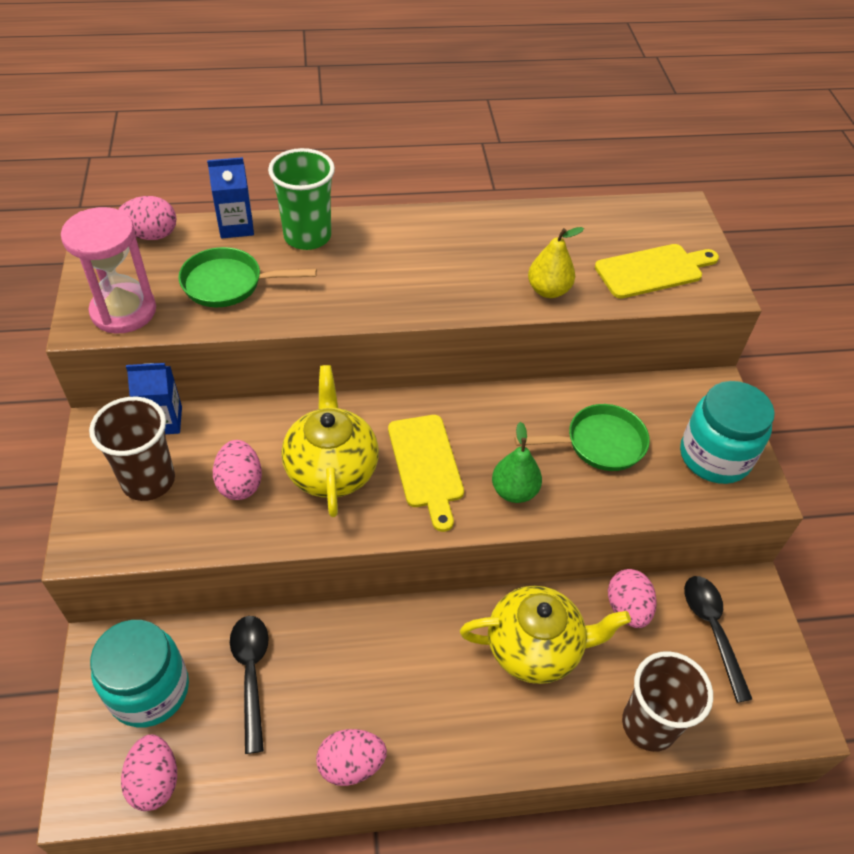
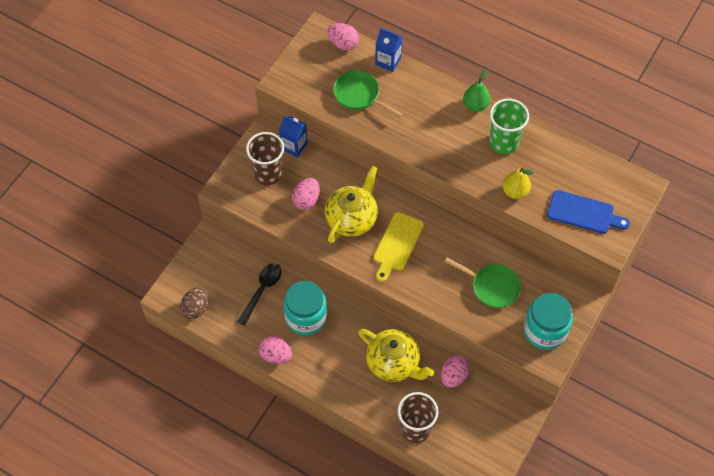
camera: 40 degrees right, 10 degrees up
(123, 311) = (301, 84): pink hourglass -> none
(149, 690) = (217, 269): turquoise jar -> turquoise jar (306, 317)
(155, 781) = (196, 308): pink egg -> brown egg
(307, 236) = (419, 88): green cup -> green cup (503, 143)
(514, 491) = (428, 283): green pear -> green pear (475, 105)
(652, 270) = (583, 213): yellow cutting board -> blue cutting board
(712, 630) = (485, 413): black spoon -> none

